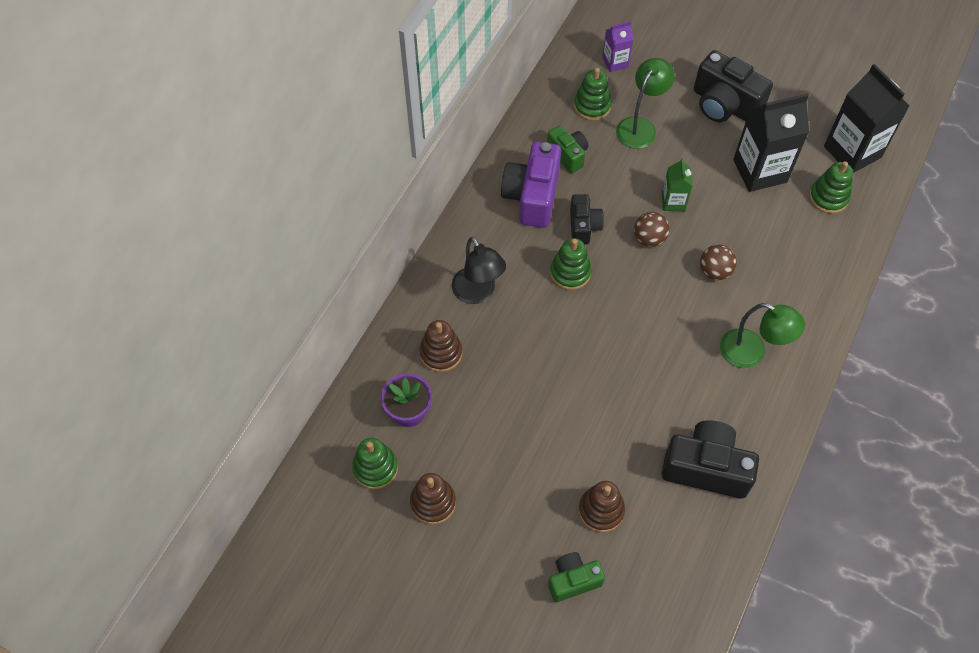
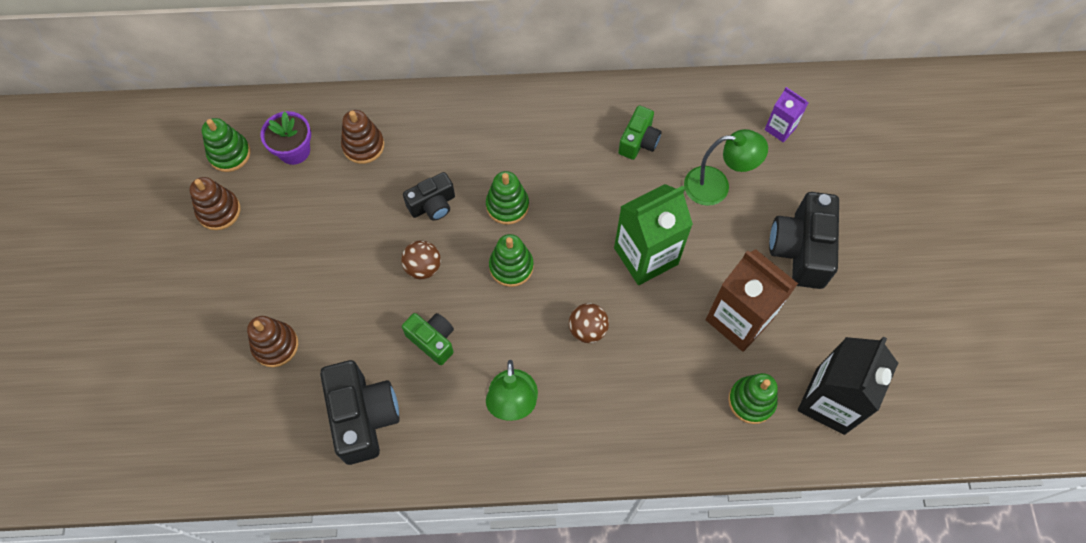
camera: 60 degrees right, 5 degrees up
(478, 293) = (440, 143): black lamp -> none
(532, 196) = (571, 135): purple camera -> none
(573, 580) = (197, 354): green camera -> green camera (432, 340)
(583, 226) = (565, 192): black camera -> black camera (432, 205)
(592, 106) = (711, 134): green stacking toy -> green stacking toy (511, 266)
(649, 238) = (588, 254): brown ball -> brown ball (423, 267)
(673, 202) = (646, 256): green carton -> green carton, size x1.92
(760, 171) = (739, 319): black carton -> brown carton

